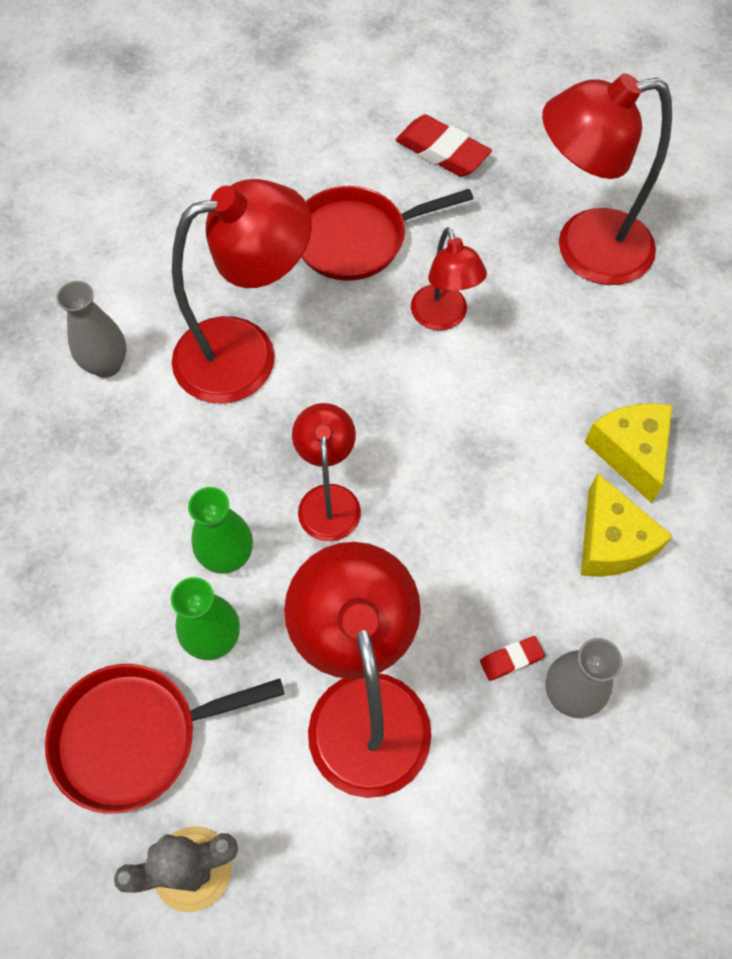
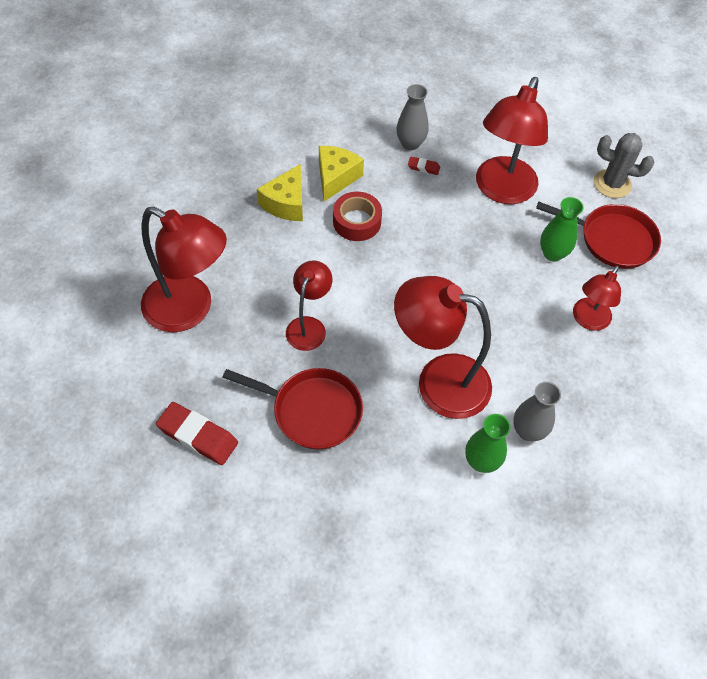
camera: 145 degrees left, 5 degrees down
(227, 556) = (523, 283): green vase -> green vase (481, 461)
(328, 499) = (452, 276): red lamp -> red lamp (588, 320)
(442, 151) = (198, 436): red eraser -> red eraser turned 45 degrees counterclockwise
(517, 492) = (357, 222): none -> red tape

